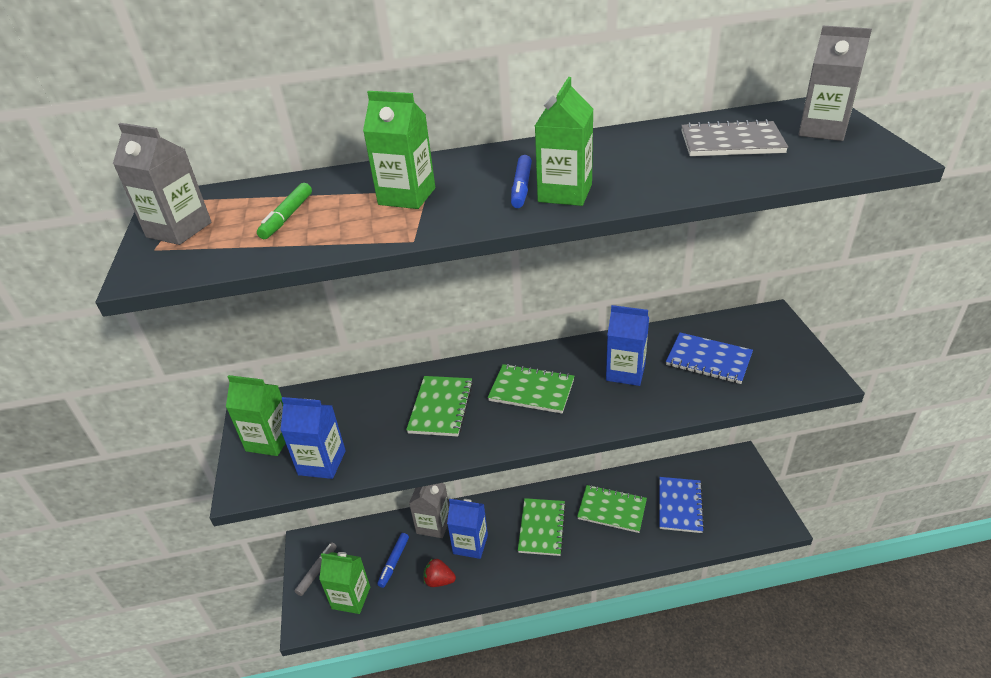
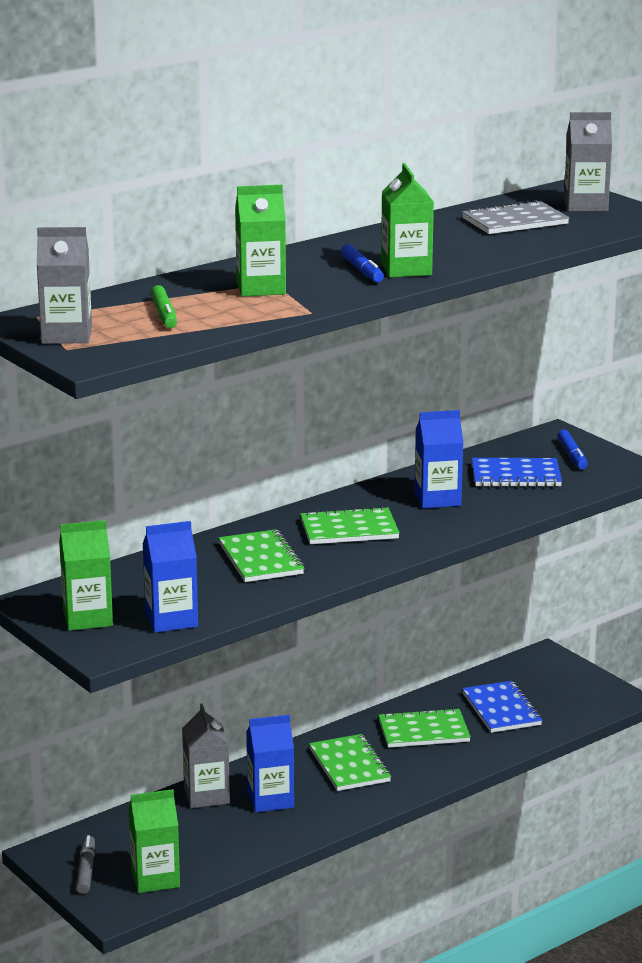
camera: 30 degrees left, 15 degrees down
(394, 562) = (184, 838): blue marker -> blue marker (572, 455)
(439, 581) = (257, 837): red strawberry -> none

